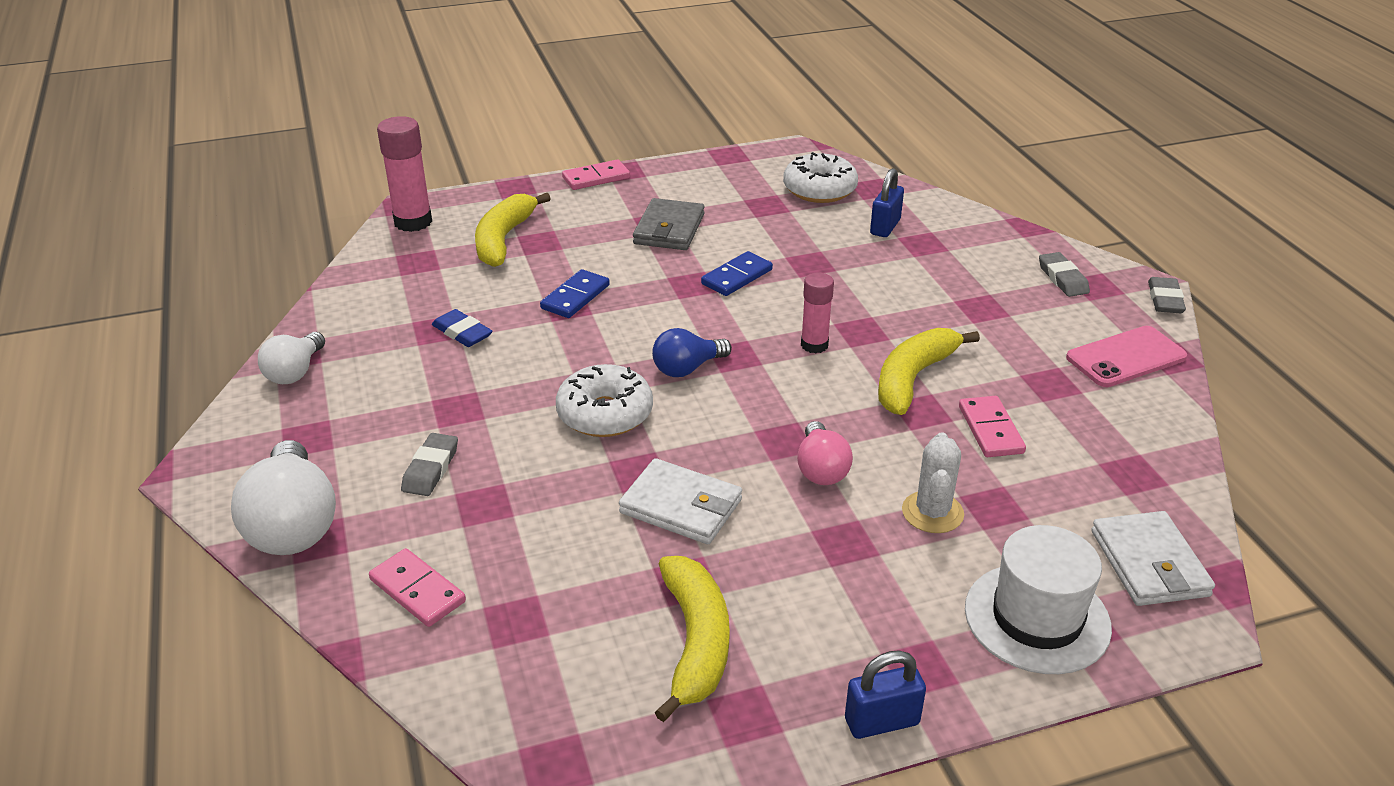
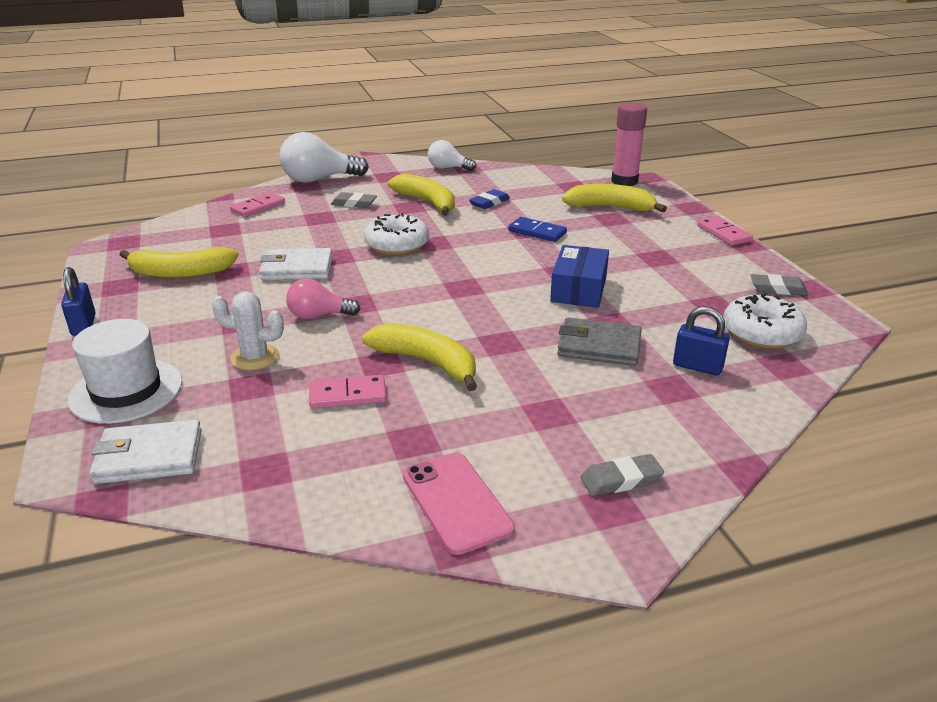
camera: 90 degrees right, 5 degrees down
(446, 390) = (427, 202): none -> yellow banana
(669, 229) = (649, 262): grey wallet -> grey wallet (599, 346)
(681, 506) = (297, 268): white wallet -> white wallet turned 60 degrees clockwise
(687, 368) = (446, 270): blue light bulb -> none
(736, 277) = (578, 289): blue domino -> blue box
(814, 345) = (477, 319): pink glue stick -> none
(1165, 299) = (588, 565): grey eraser -> grey eraser (778, 289)

